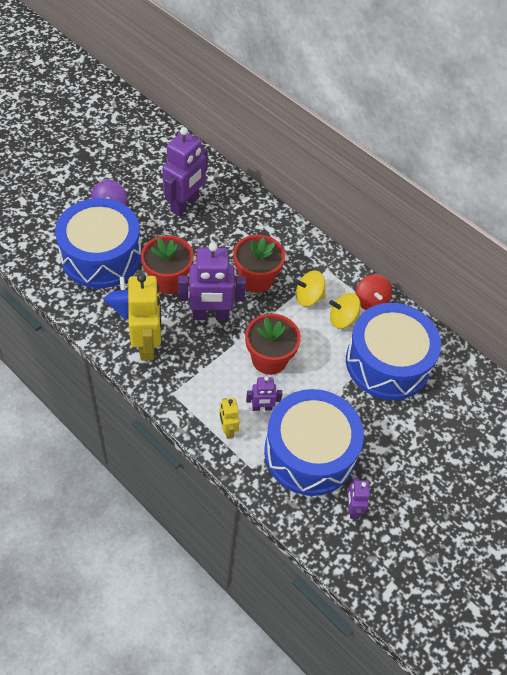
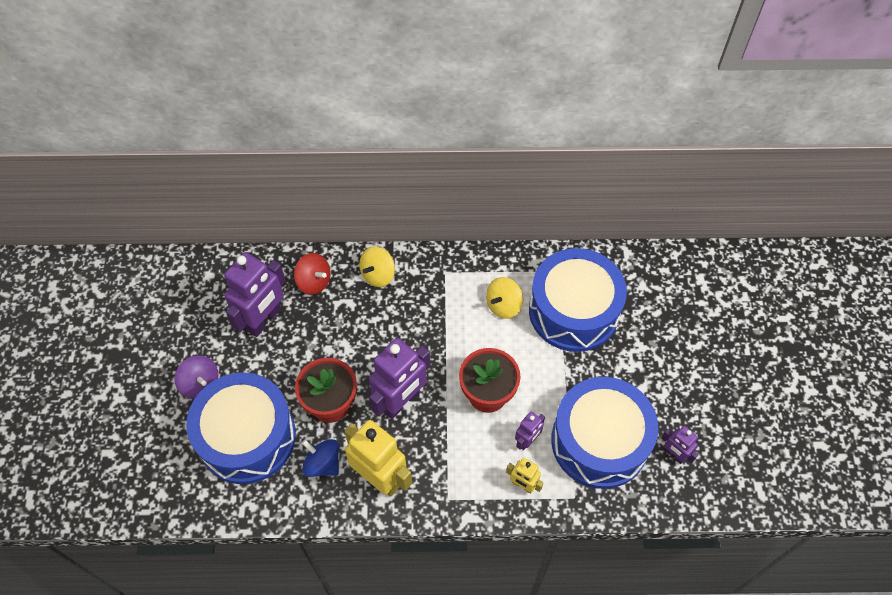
camera: 40 degrees left, 5 degrees up
(185, 205) = (264, 320): purple robot -> purple robot turned 45 degrees clockwise
(256, 279) = (400, 334): red flower pot -> none
(308, 297) = (458, 311): yellow spinning top -> yellow spinning top (378, 275)
(370, 301) = (507, 269): red spinning top -> red spinning top (314, 282)

